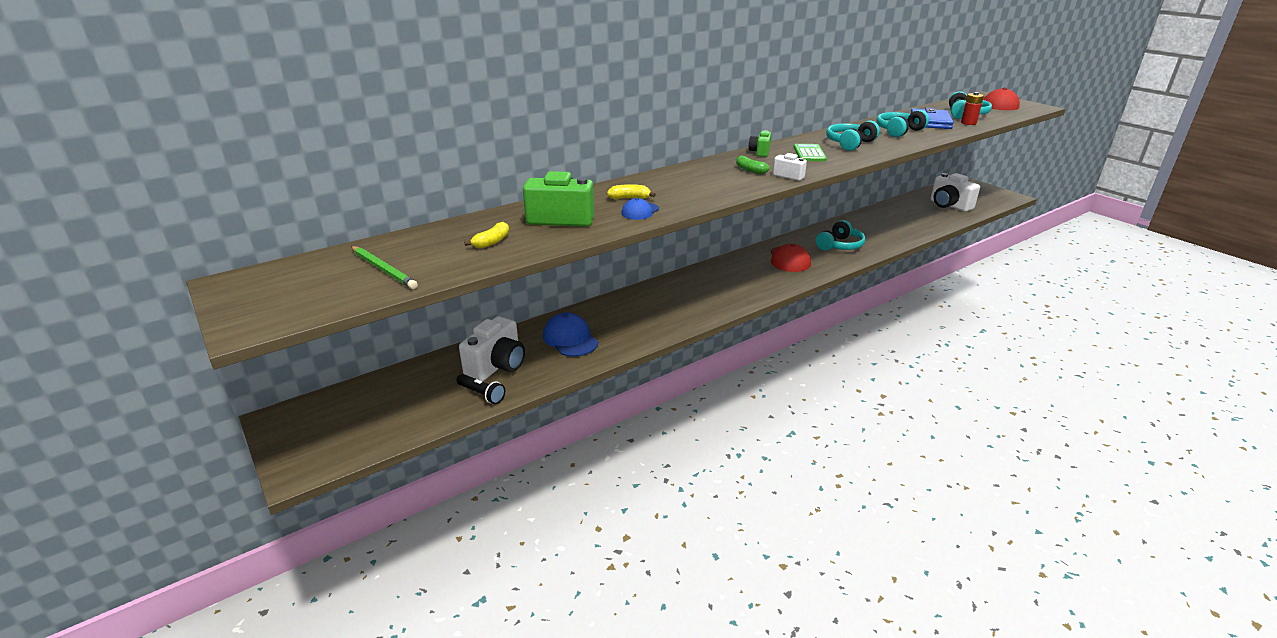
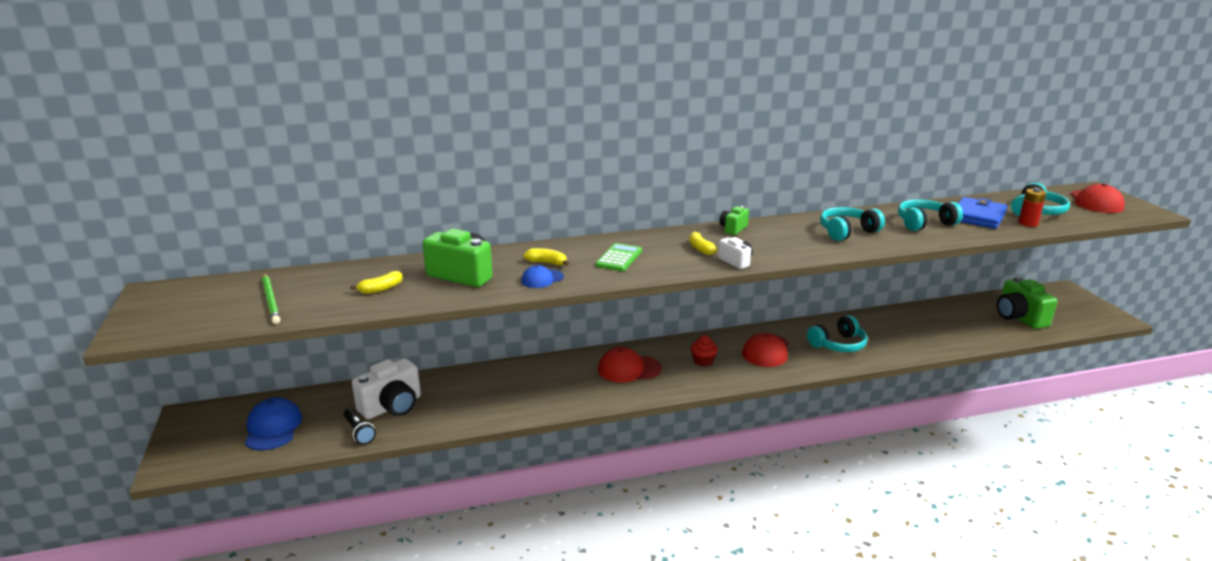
camera: 20 degrees right, 5 degrees down
(570, 339) = (476, 394): blue cap -> blue cap (273, 428)
(690, 293) = (629, 369): none -> red cap
(746, 276) = (703, 361): none -> red cupcake
(750, 170) = (700, 248): green banana -> yellow banana
(809, 153) = (786, 238): green calculator -> green calculator (619, 258)
(949, 205) = (1019, 317): white camera -> green camera

